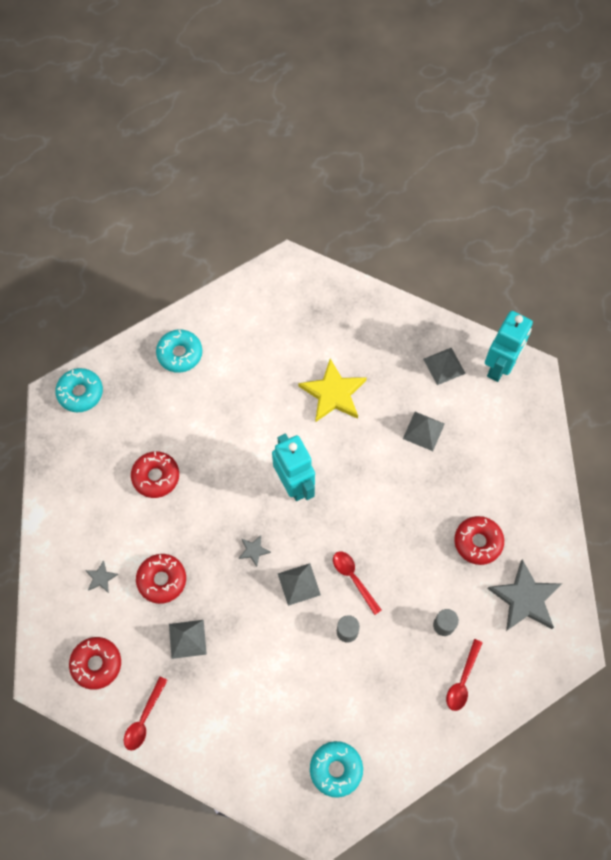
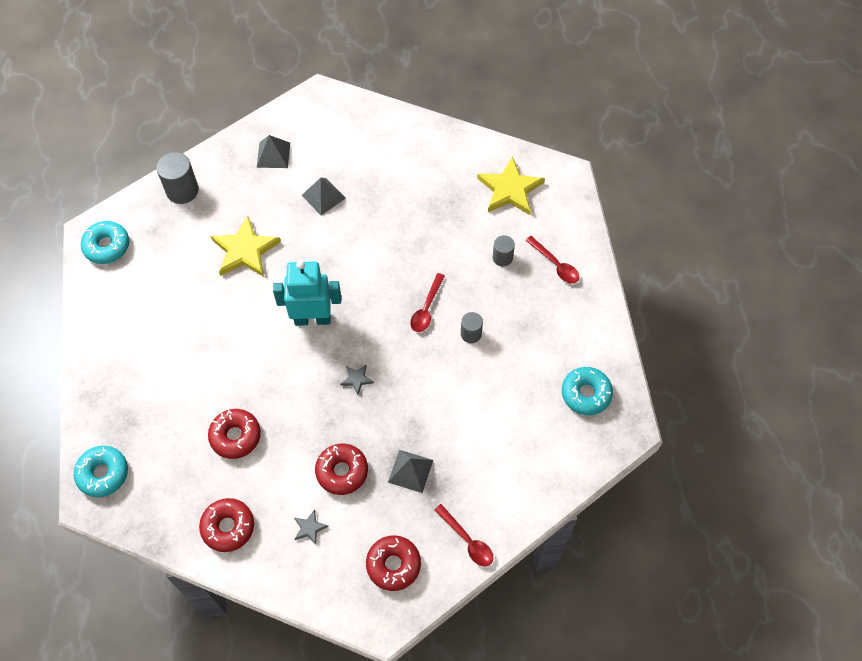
camera: 65 degrees left, 5 degrees down
(180, 354) = (121, 364): turquoise donut -> turquoise donut (107, 246)
(299, 584) = (408, 354): grey pyramid -> none
(353, 579) = (426, 308): red spoon -> red spoon turned 60 degrees counterclockwise
(366, 311) = (182, 190): none -> grey cylinder
(478, 542) = (445, 201): red donut -> red donut (228, 527)
(500, 366) = (300, 115): turquoise robot -> none
(525, 598) = (510, 189): grey star -> yellow star

